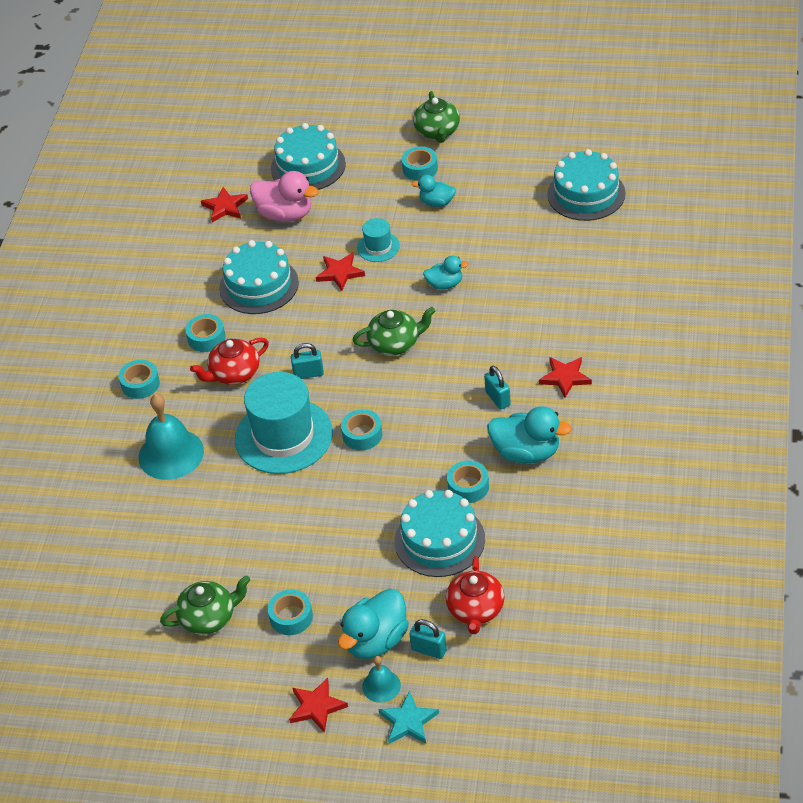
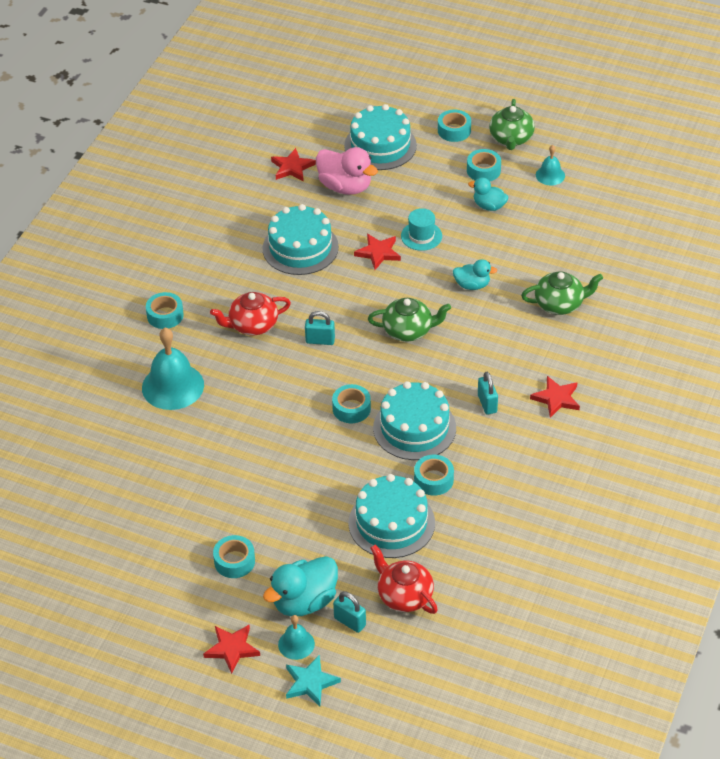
camera: 10 degrees right, 0 degrees up
(206, 338) = (237, 286): turquoise tape -> turquoise tape (454, 130)
(209, 617) = (161, 544): green teapot -> green teapot (560, 304)
(283, 436) = (279, 393): turquoise hat -> none
(475, 610) = (404, 595): red teapot -> red teapot turned 120 degrees clockwise
(488, 159) = (550, 175): none -> turquoise bell
(526, 452) = (497, 460): turquoise duck -> none
(586, 194) = (632, 228): turquoise cake -> turquoise cake (414, 428)

